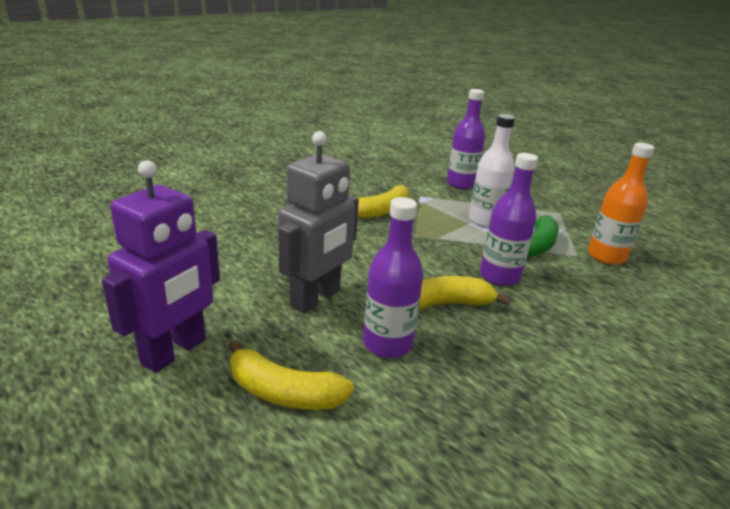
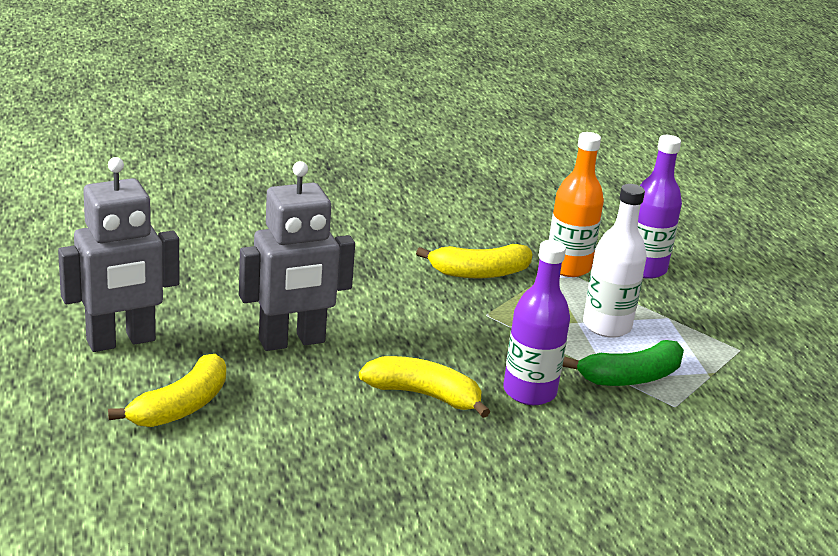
camera: 30 degrees right, 0 degrees up
(174, 351) = (121, 341): purple robot -> grey robot
(284, 392) = (181, 406): yellow banana -> yellow banana turned 105 degrees counterclockwise
(387, 343) = (317, 406): purple bottle -> none
(606, 256) = (716, 421): orange bottle -> orange bottle (568, 267)

